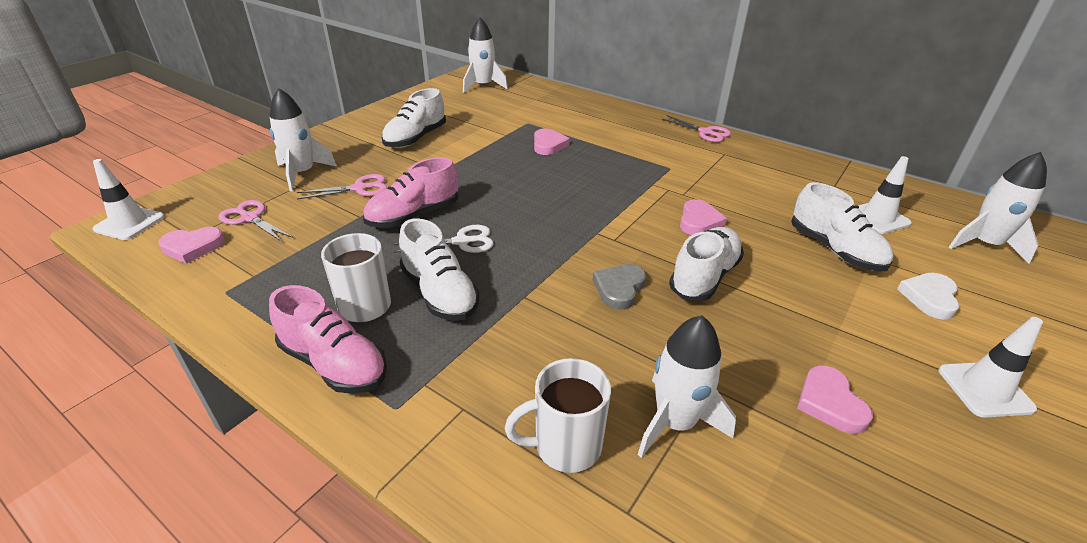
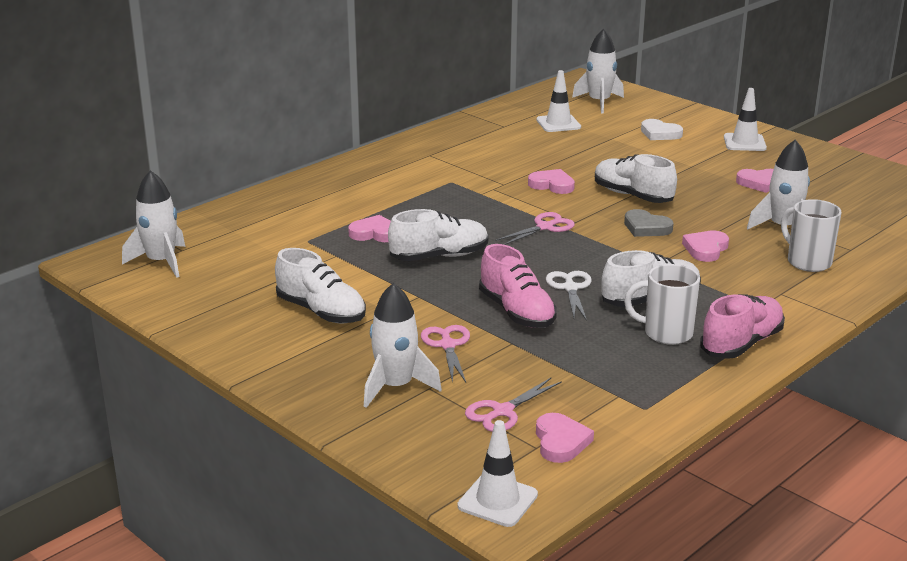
camera: 80 degrees left, 10 degrees down
(565, 446) = (807, 262): white mug -> white mug turned 150 degrees clockwise
(576, 338) = (706, 249): none -> pink heart
(705, 132) = (378, 155): pink scissors -> pink scissors (545, 227)
(835, 250) = (600, 147): white shoe -> white shoe (439, 256)

